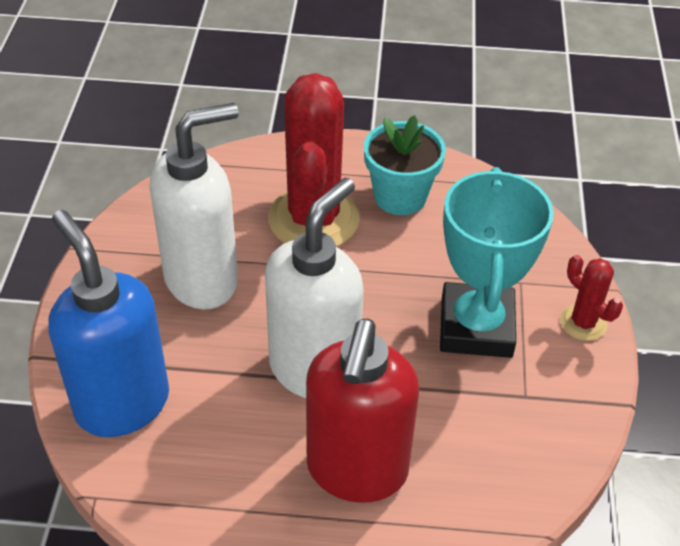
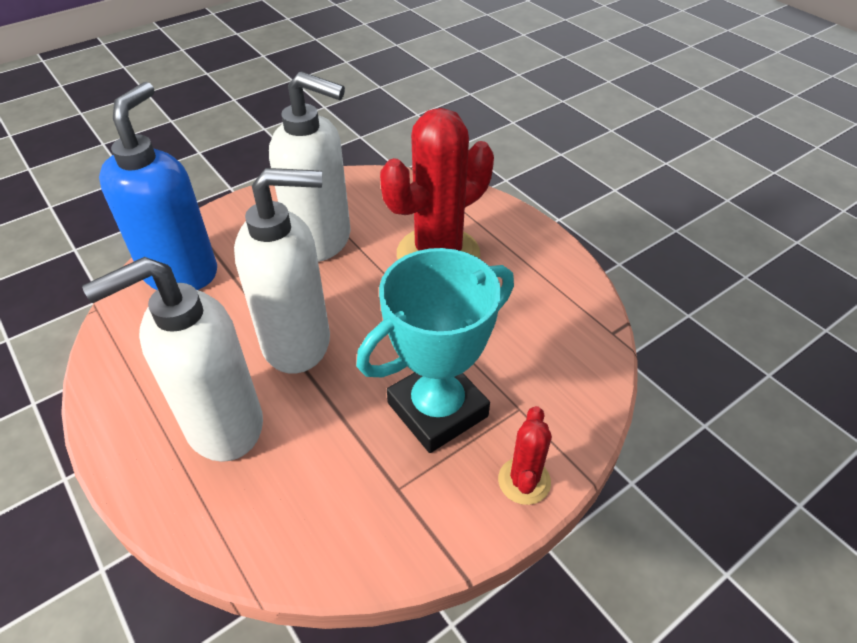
camera: 50 degrees right, 0 degrees up
(356, 471) = (223, 426): red soap dispenser -> white soap dispenser
(400, 196) = (518, 283): turquoise flower pot -> none

